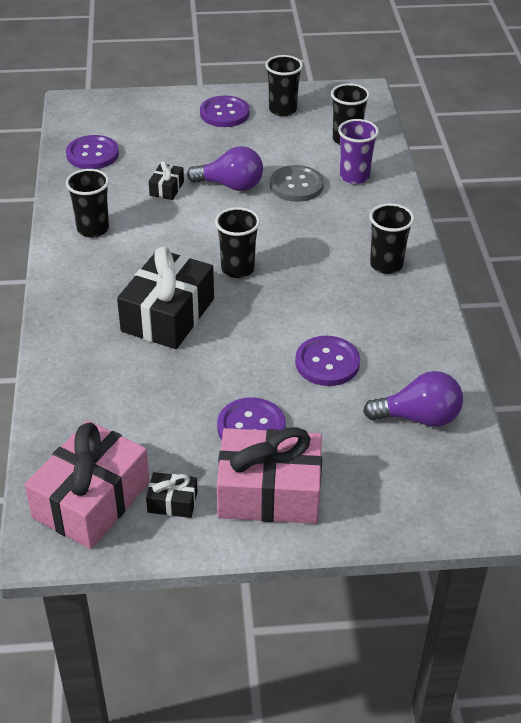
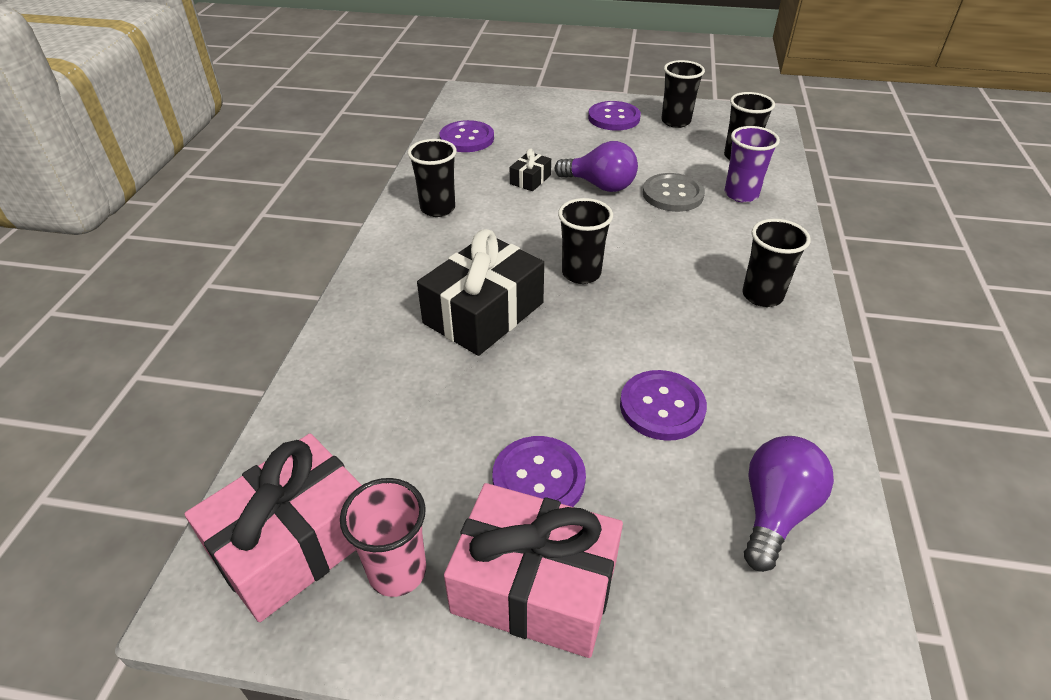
camera: 15 degrees right, 0 degrees up
(172, 502) = (397, 571): black gift -> pink cup
(419, 417) = (775, 511): purple light bulb -> purple light bulb turned 75 degrees counterclockwise

